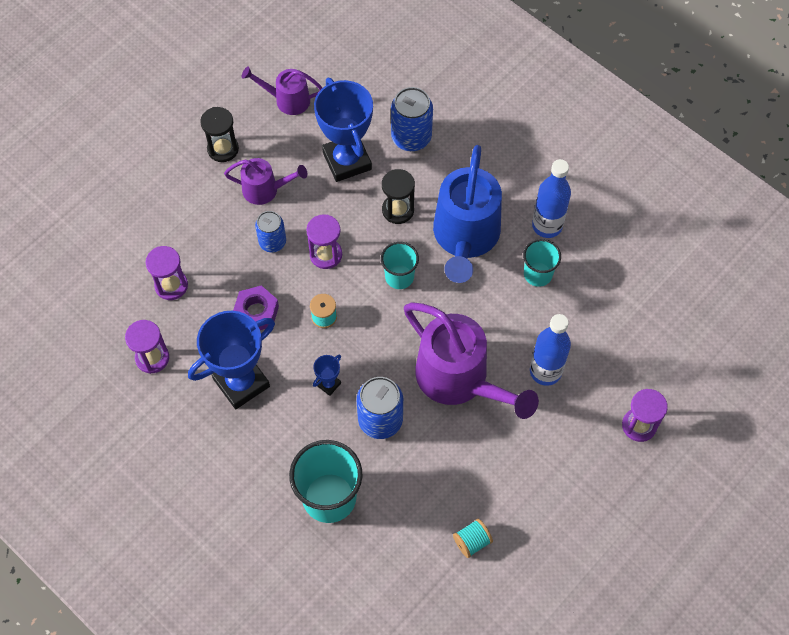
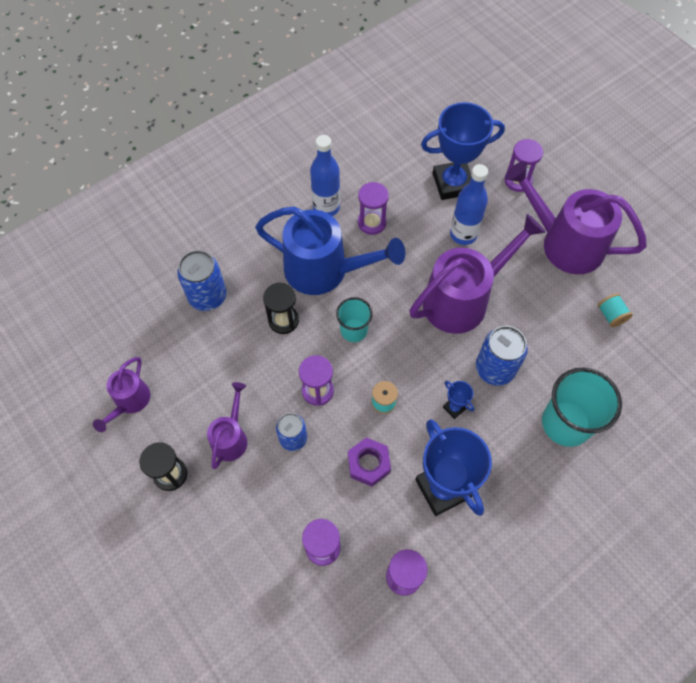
camera: 80 degrees left, 0 degrees up
(347, 161) = (218, 356): blue trophy -> blue trophy (453, 183)
(538, 274) = (372, 223): turquoise cup -> purple hourglass
(560, 483) = (563, 243): none -> purple watering can

